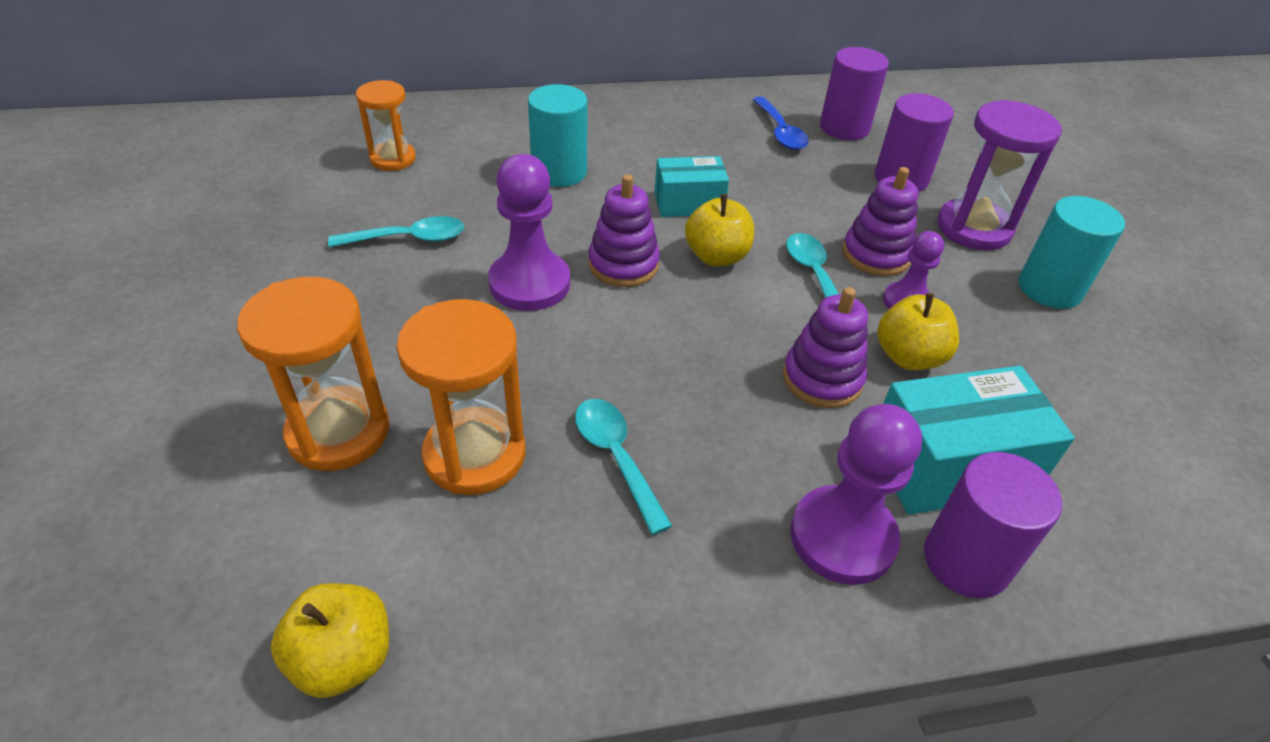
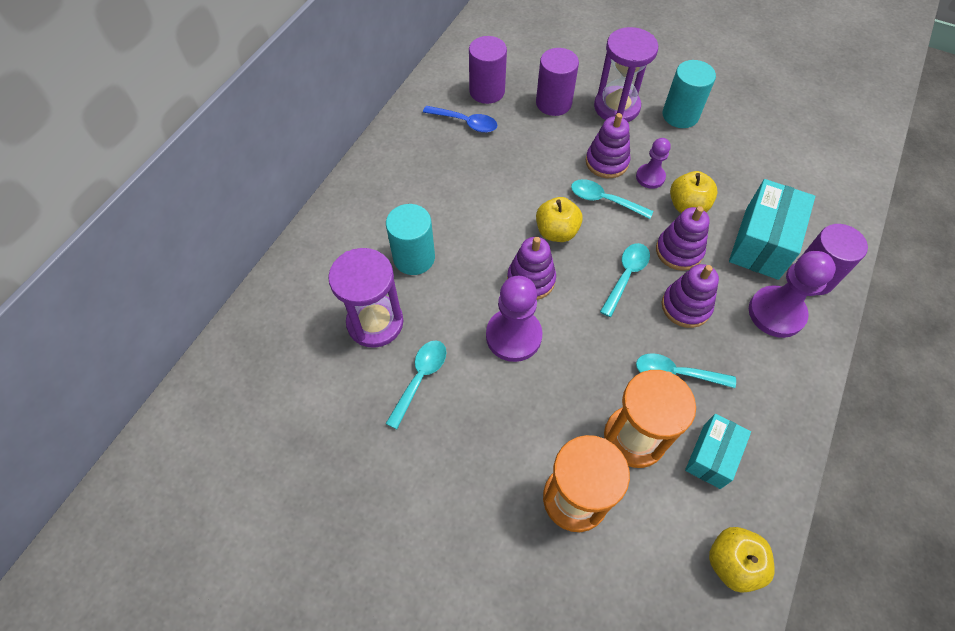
camera: 50 degrees left, 15 degrees up
(393, 159) = (318, 343): orange hourglass -> none
(451, 181) = (375, 322): none -> purple hourglass
(688, 203) = (499, 213): turquoise box -> turquoise box (712, 456)
(721, 343) = (626, 276): none -> turquoise spoon
(738, 423) = (686, 306): none -> purple stacking toy

